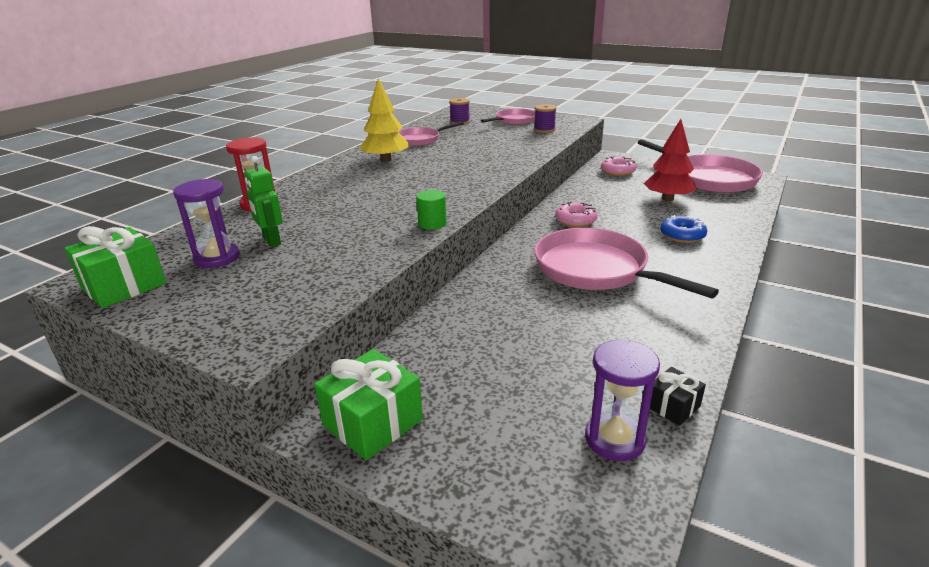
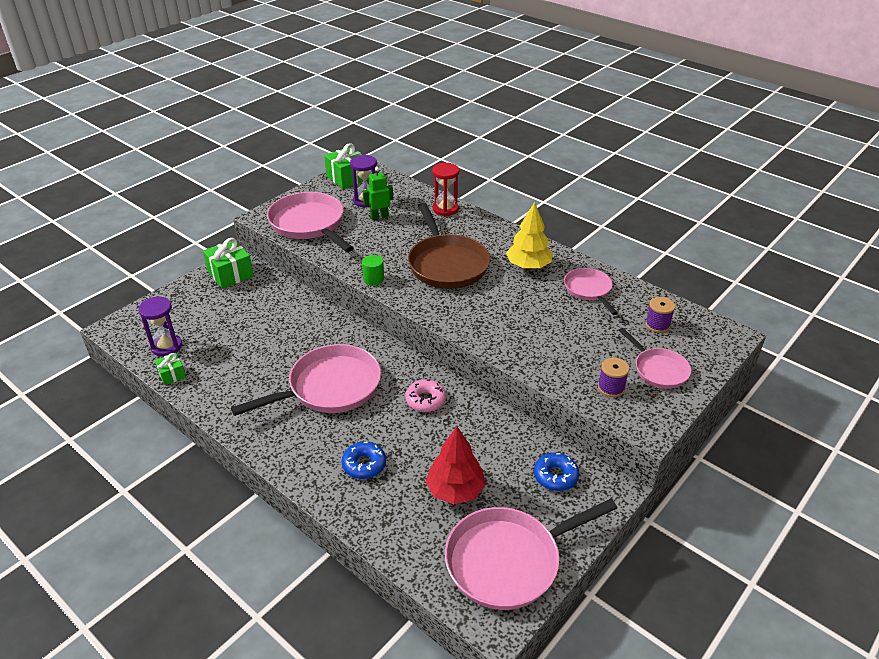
camera: 100 degrees right, 10 degrees up
(287, 293) = (309, 224): none -> pink pan
(389, 191) = (446, 264): none -> brown pan
(617, 171) = (555, 476): pink donut -> blue donut
(673, 406) = (172, 375): black gift -> green gift

